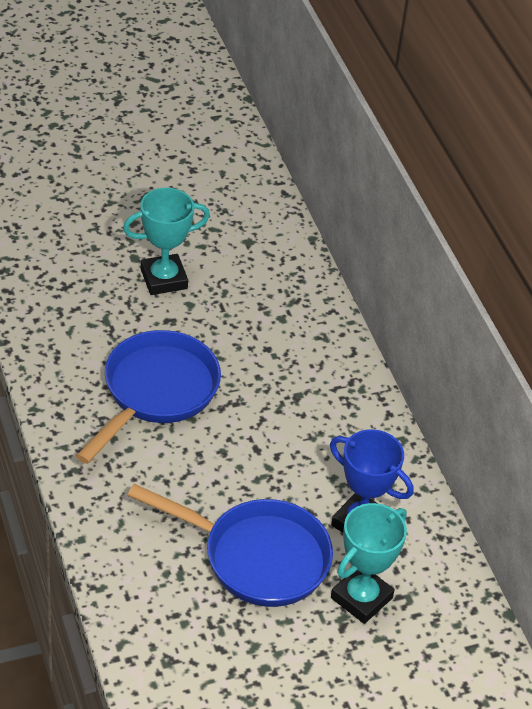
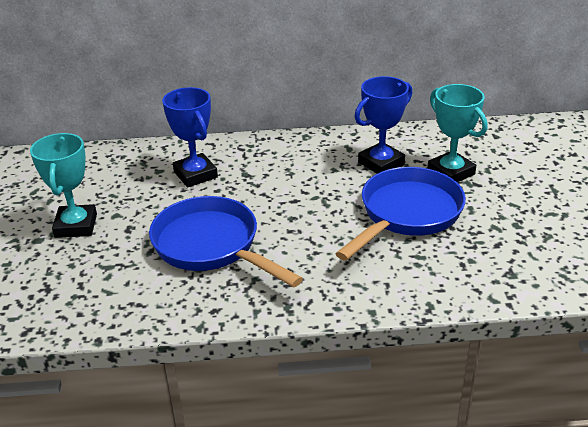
camera: 70 degrees left, 10 degrees down
(283, 352) = (195, 174): none -> blue trophy

